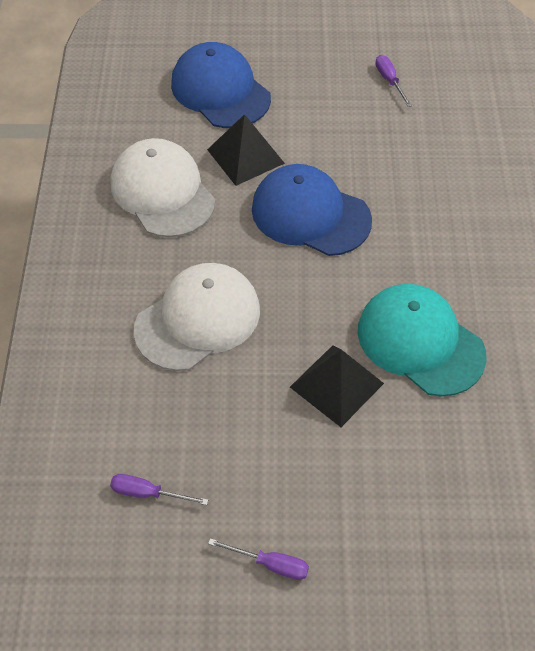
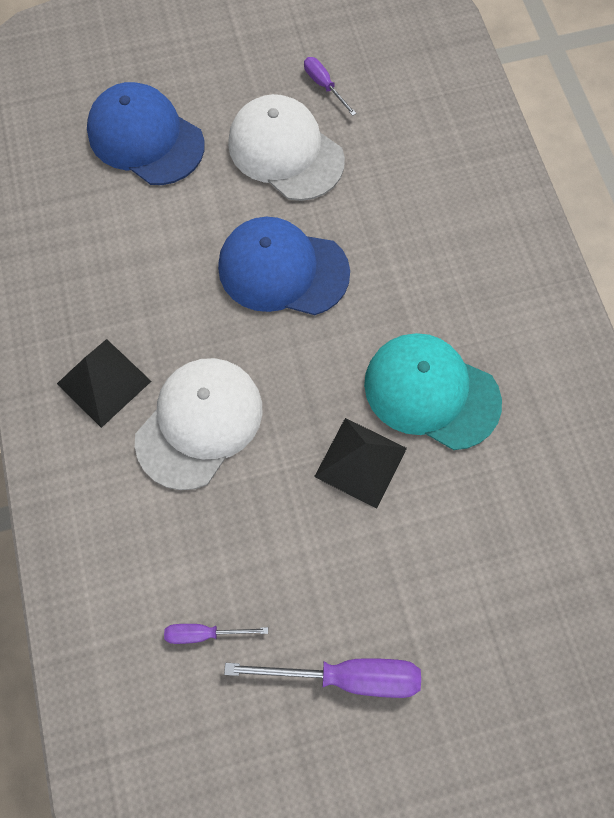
camera: 15 degrees left, 15 degrees up
(162, 192) = (118, 279): white cap -> white cap (285, 151)
(245, 156) = (195, 214): black pyramid -> black pyramid (103, 382)
(270, 564) = (346, 675): purple screwdriver -> purple screwdriver, size x1.84

